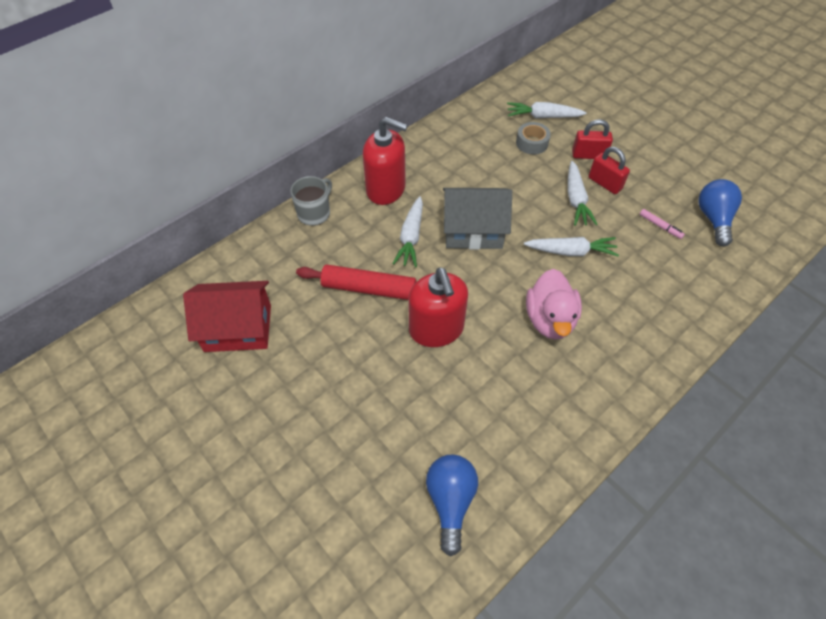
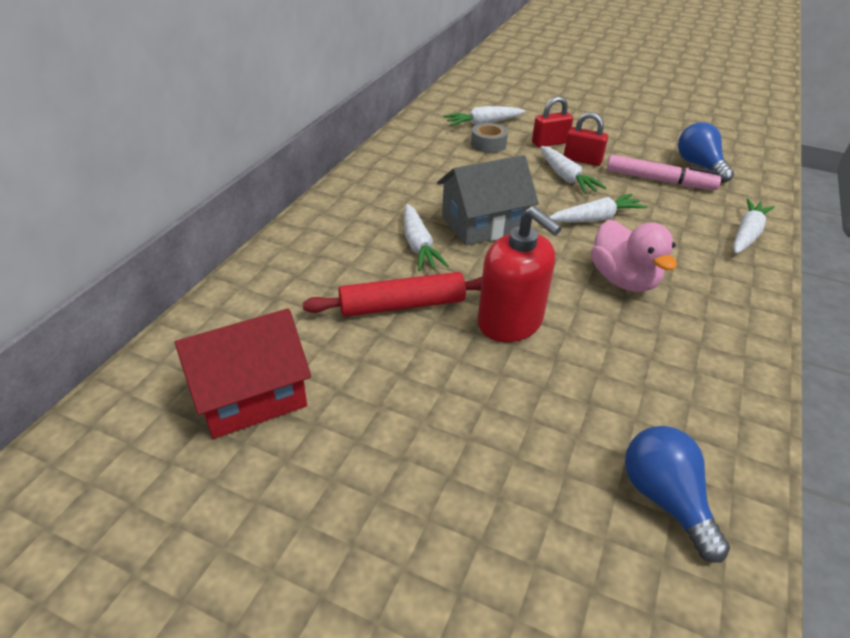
camera: 25 degrees left, 15 degrees down
(314, 213) = (286, 250): grey mug -> none
(386, 189) = (359, 210): red soap dispenser -> none
(660, 226) = (659, 181): pink marker -> pink marker, size x2.09
(695, 308) = (746, 234): none -> white carrot

